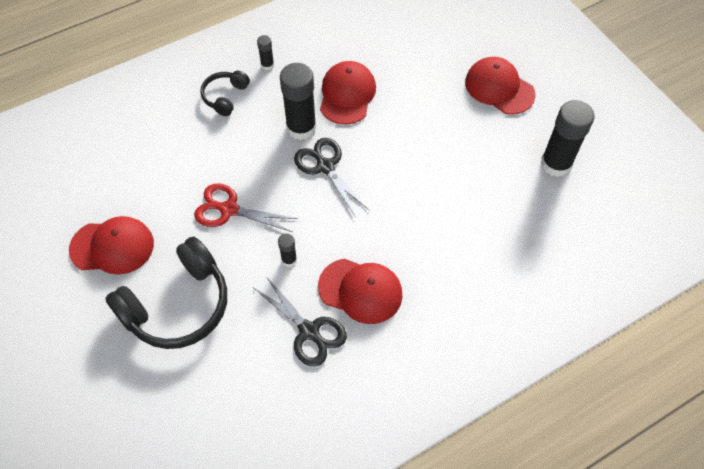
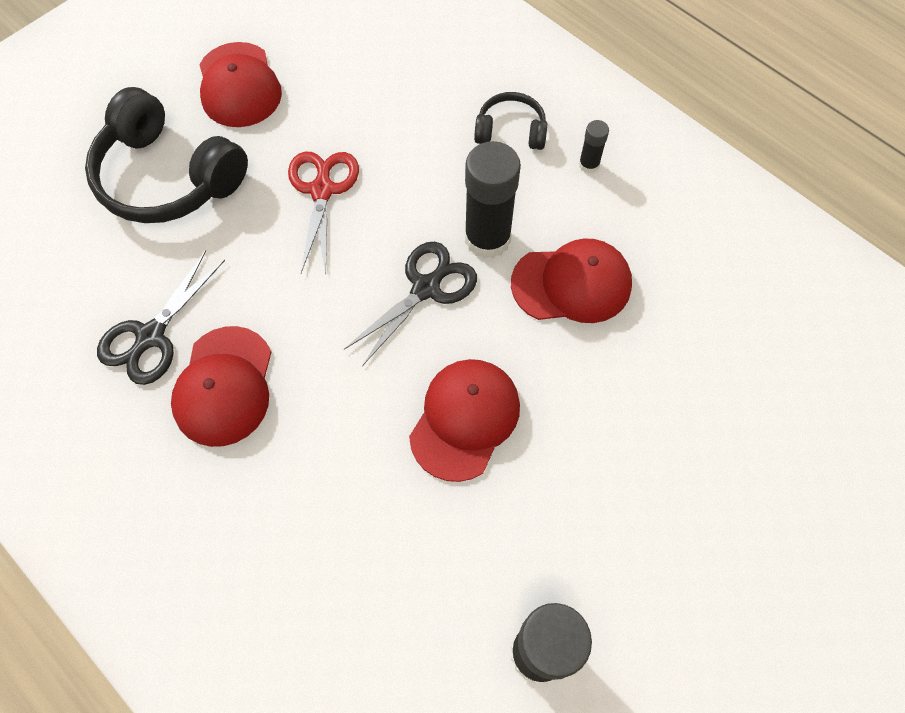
camera: 75 degrees right, 5 degrees up
(289, 259) = (258, 282): black glue stick -> none
(499, 88) = (676, 521): red cap -> red cap (465, 419)

